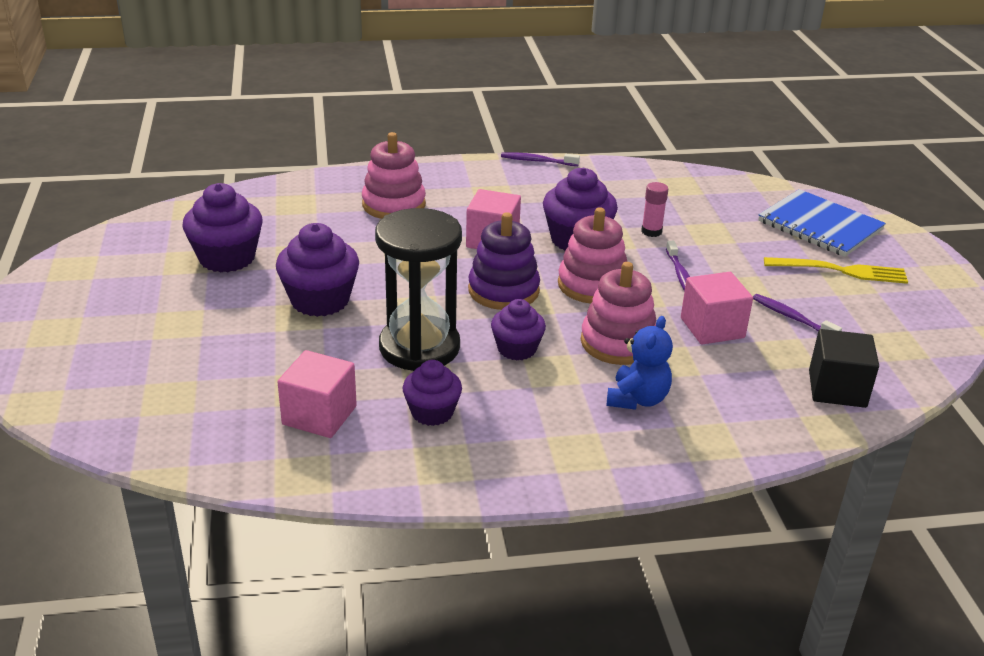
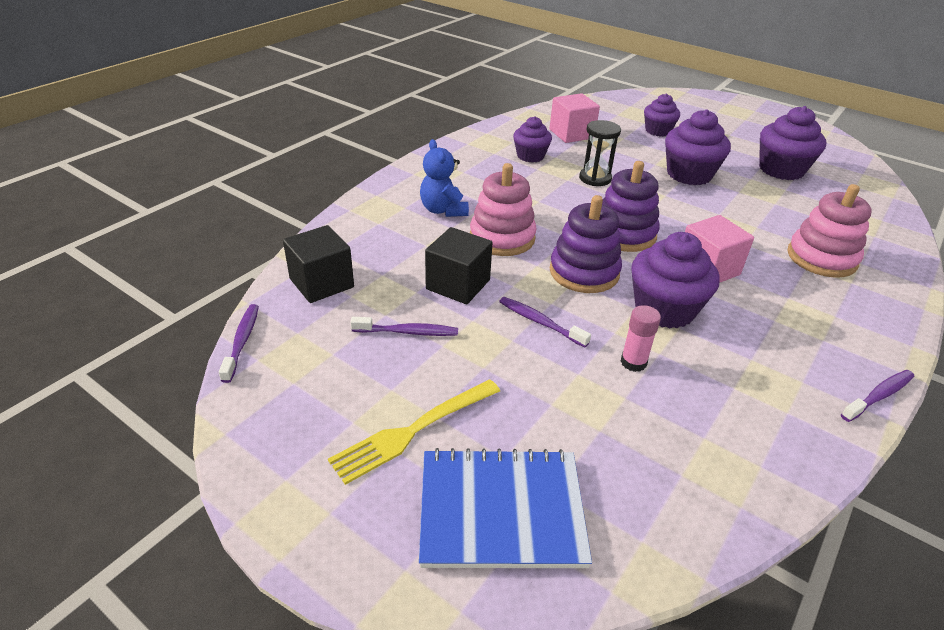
camera: 135 degrees right, 5 degrees up
(419, 347) = (595, 178): black hourglass -> black hourglass, size x0.54
(517, 349) = (549, 203): purple cupcake -> purple cupcake (657, 131)
(592, 285) = (584, 272): pink stacking toy -> purple stacking toy
(712, 328) = (458, 284): pink cube -> black cube
(938, 375) = (242, 341): none -> purple toothbrush

